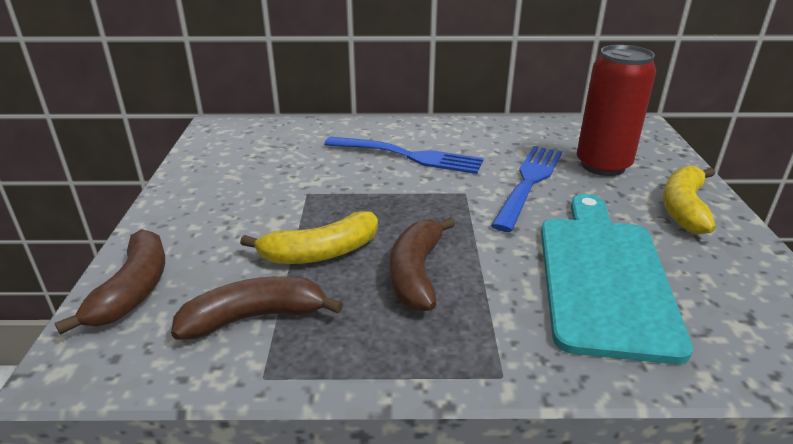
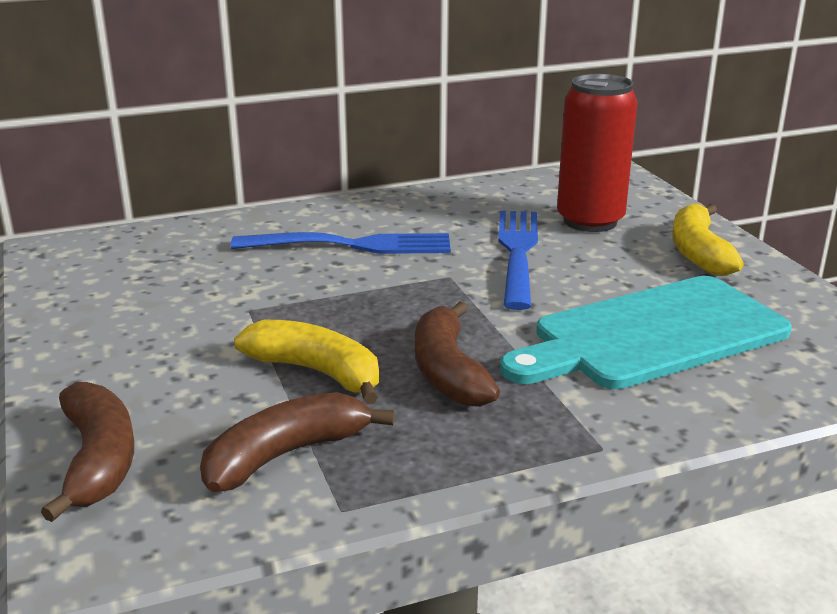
camera: 20 degrees left, 5 degrees down
(320, 253) = (317, 372): yellow banana -> yellow banana turned 105 degrees counterclockwise
(603, 276) = (652, 335): turquoise cutting board -> turquoise cutting board turned 105 degrees counterclockwise

